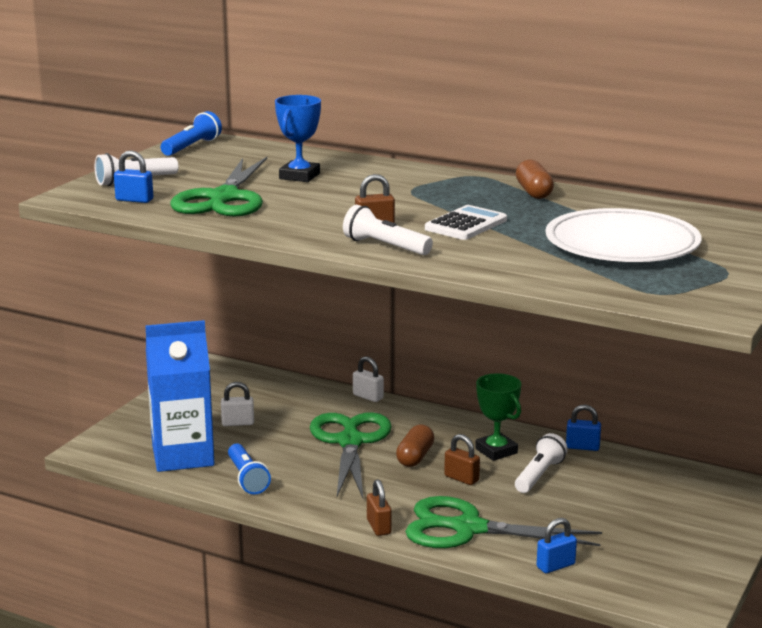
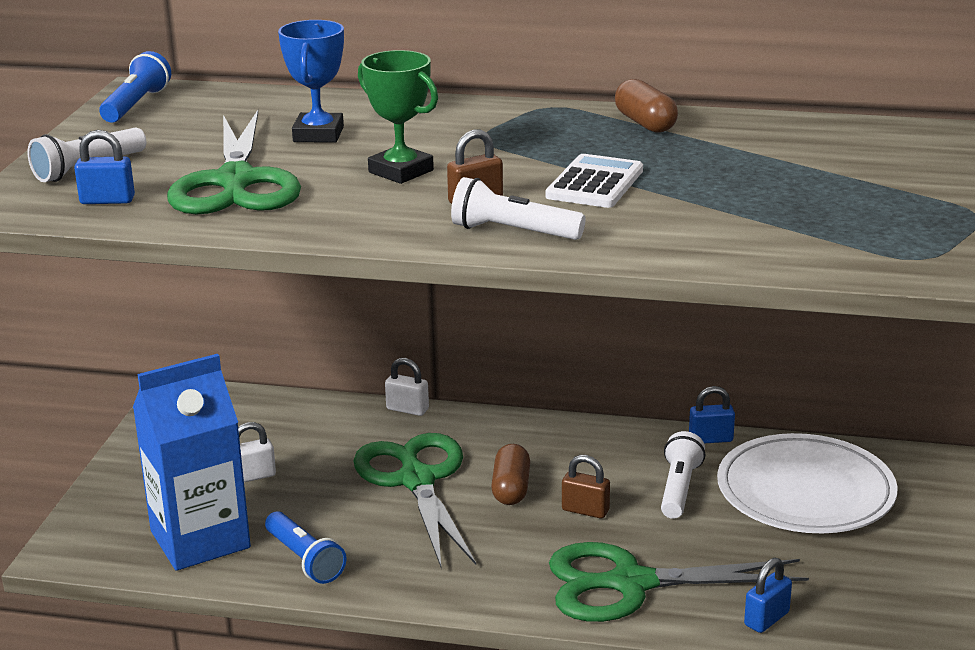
camera: 15 degrees left, 5 degrees up
(379, 527) = (515, 602): brown padlock -> none
(496, 451) = (608, 462): green trophy -> green trophy (401, 171)
(622, 244) = (815, 188): white plate -> white plate (805, 491)

